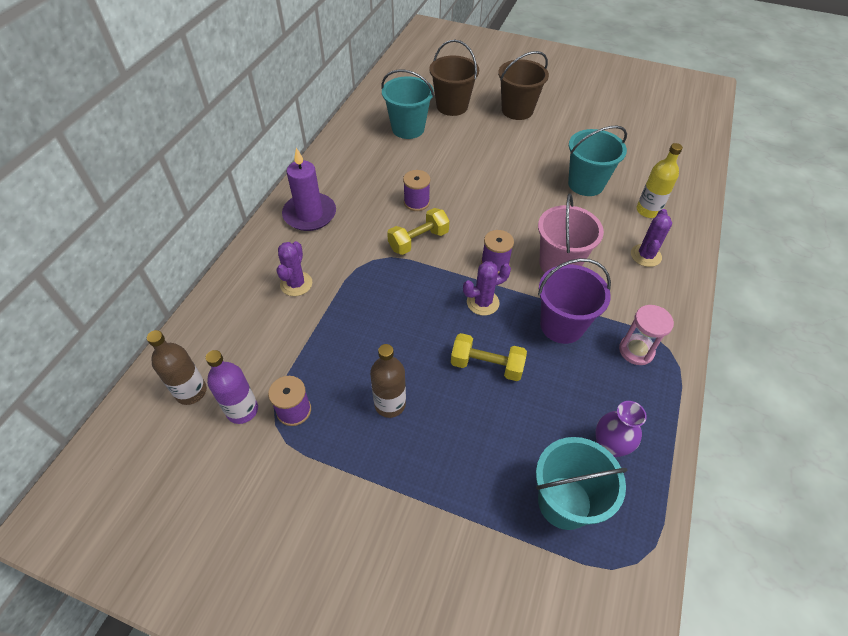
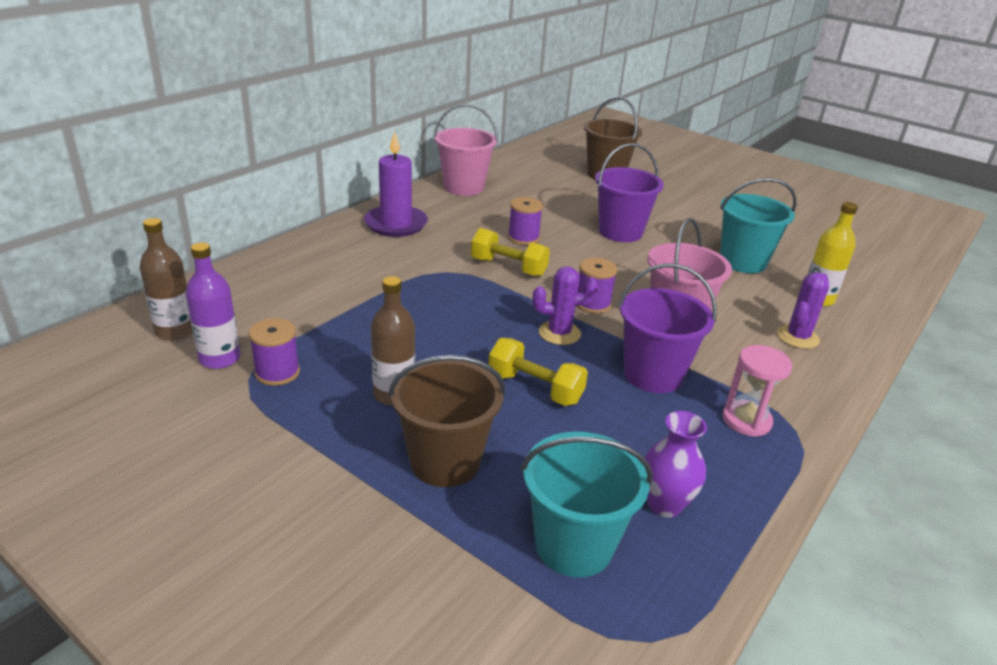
camera: 15 degrees right, 20 degrees down
(296, 284) = (347, 273): purple cactus -> none
(345, 153) = (464, 187): none -> pink bucket
(408, 128) = (545, 182): turquoise bucket -> none
(418, 240) = (508, 267): yellow dumbbell -> yellow dumbbell turned 45 degrees clockwise
(487, 174) = (620, 232): none -> purple bucket
(517, 110) = (683, 190): brown bucket -> brown bucket (445, 462)

